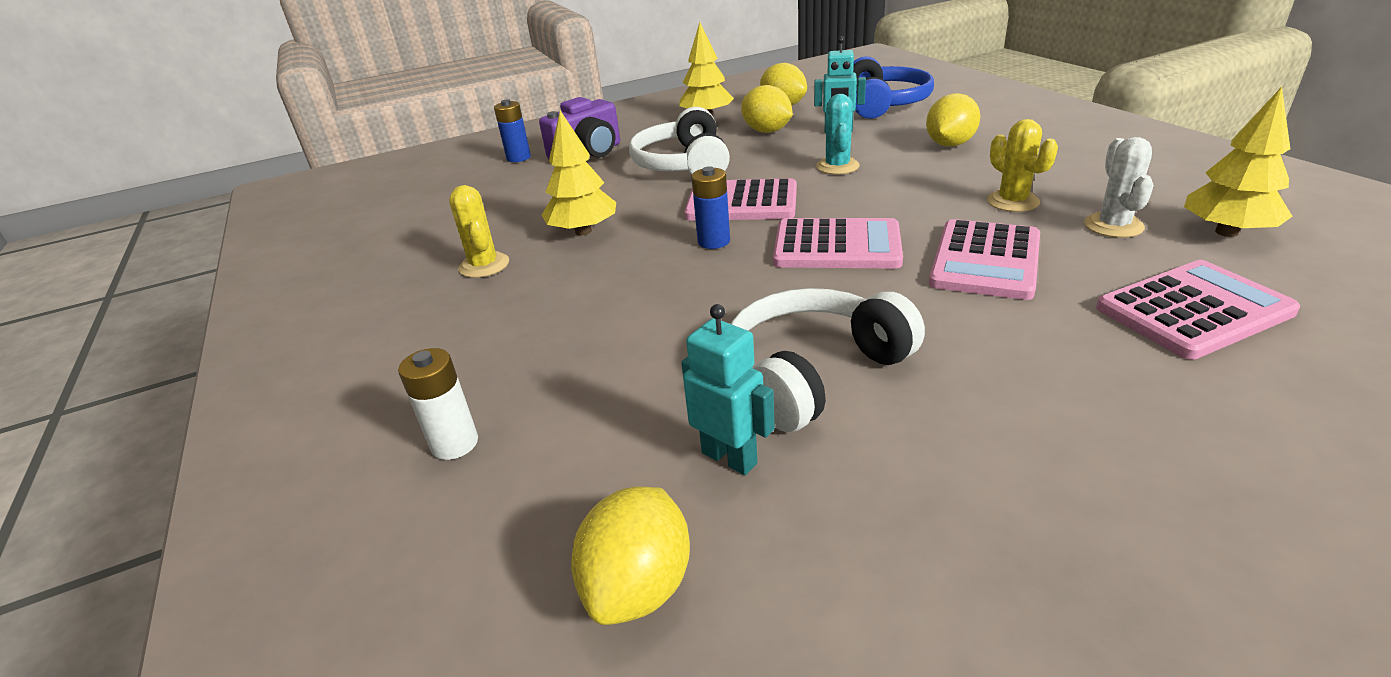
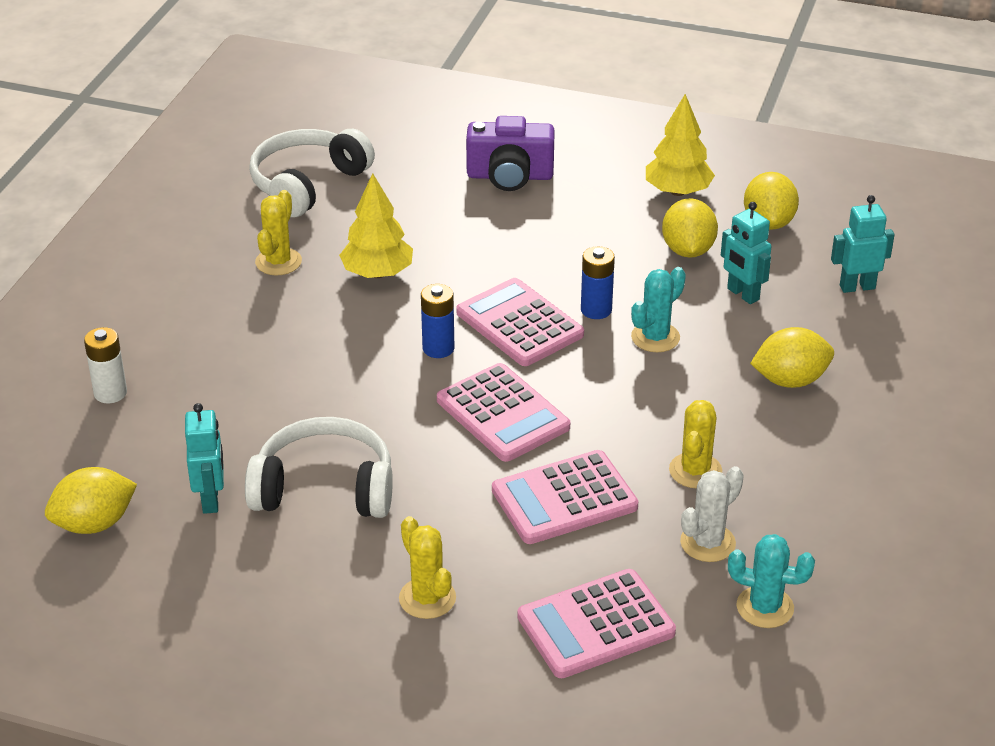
camera: 40 degrees right, 5 degrees up
(519, 158) = (454, 143): blue battery -> blue battery (596, 310)
(683, 164) = (553, 246): white headphones -> white headphones (307, 184)
(884, 104) = (857, 287): blue headphones -> turquoise robot
(1066, 385) = (427, 598): none -> yellow cactus
(1193, 310) = (596, 625): pink calculator -> pink calculator turned 135 degrees clockwise
(1226, 232) = (765, 607): yellow tree -> turquoise cactus

